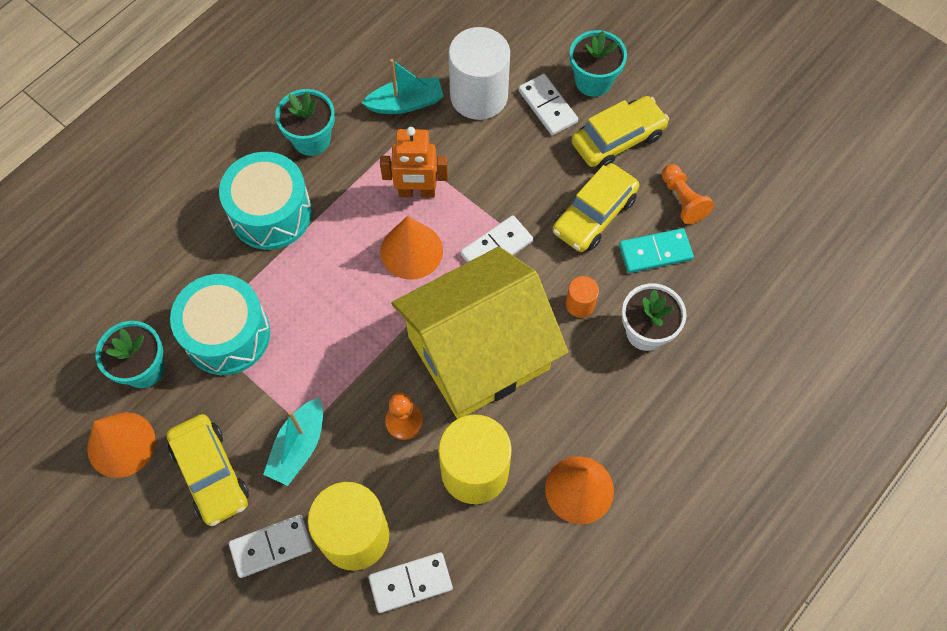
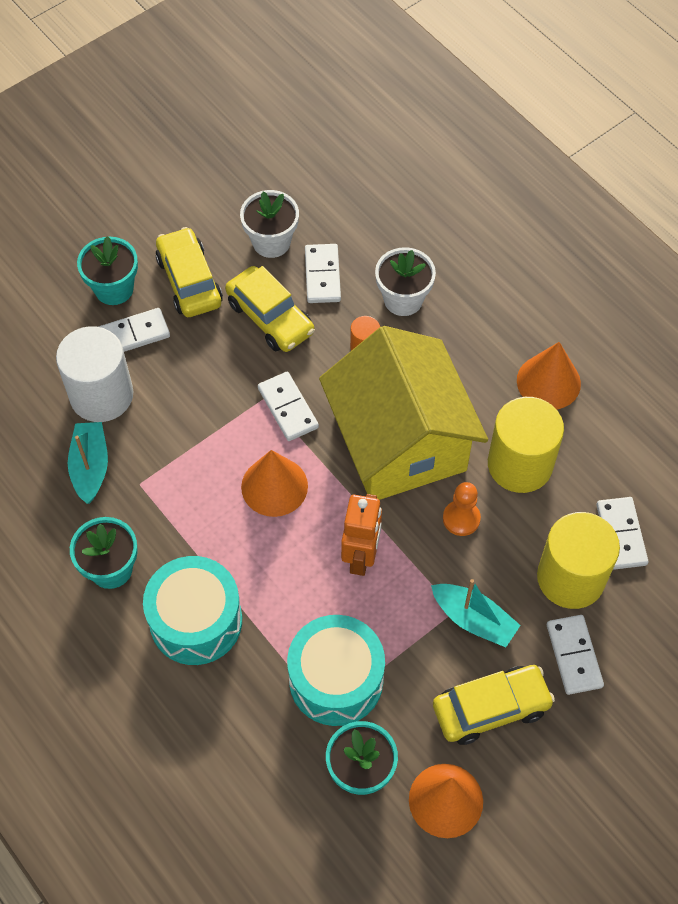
camera: 80 degrees left, 5 degrees down
(417, 192) = (205, 471): orange robot -> orange robot (361, 557)
(655, 252) = (322, 275): turquoise domino -> white domino
(682, 200) = (271, 242): orange pawn -> white flower pot

